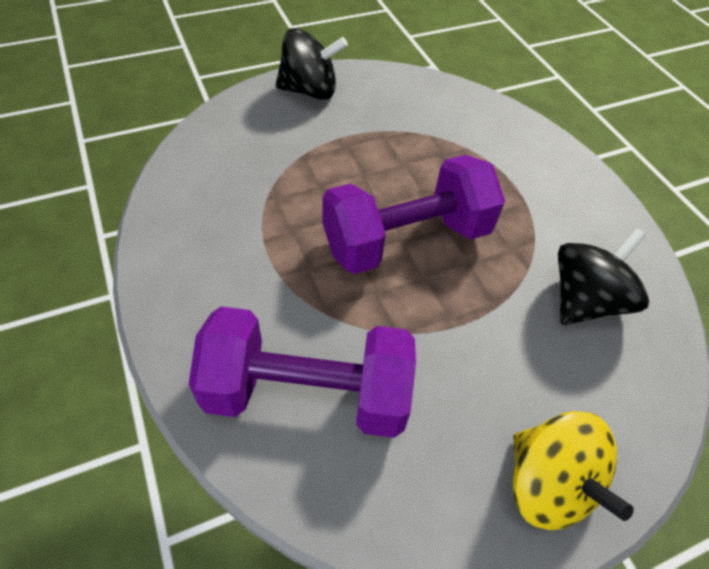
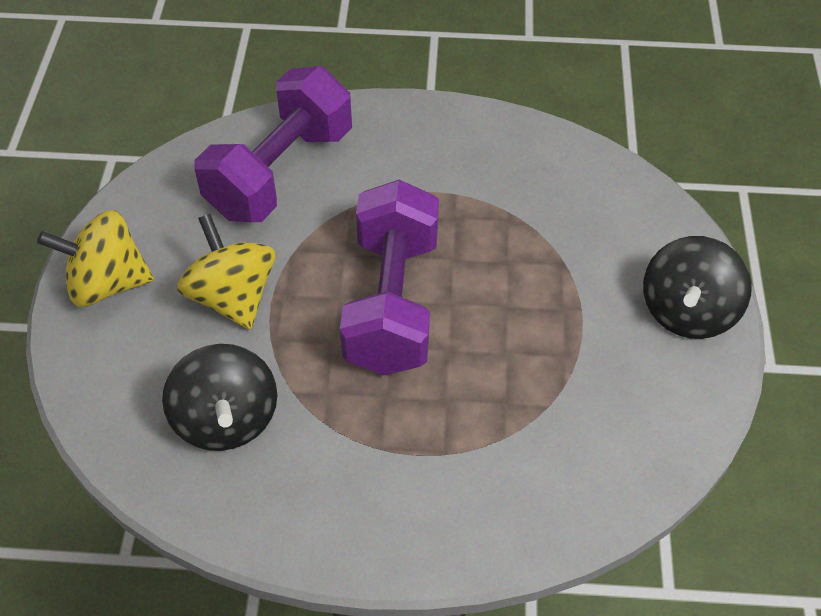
camera: 120 degrees right, 0 degrees up
(480, 356) = (232, 297): none -> yellow spinning top

